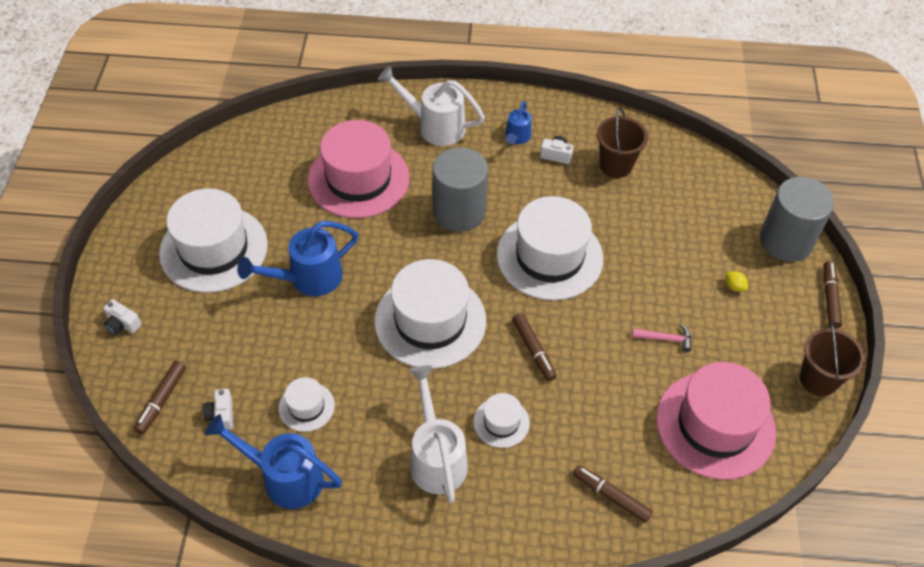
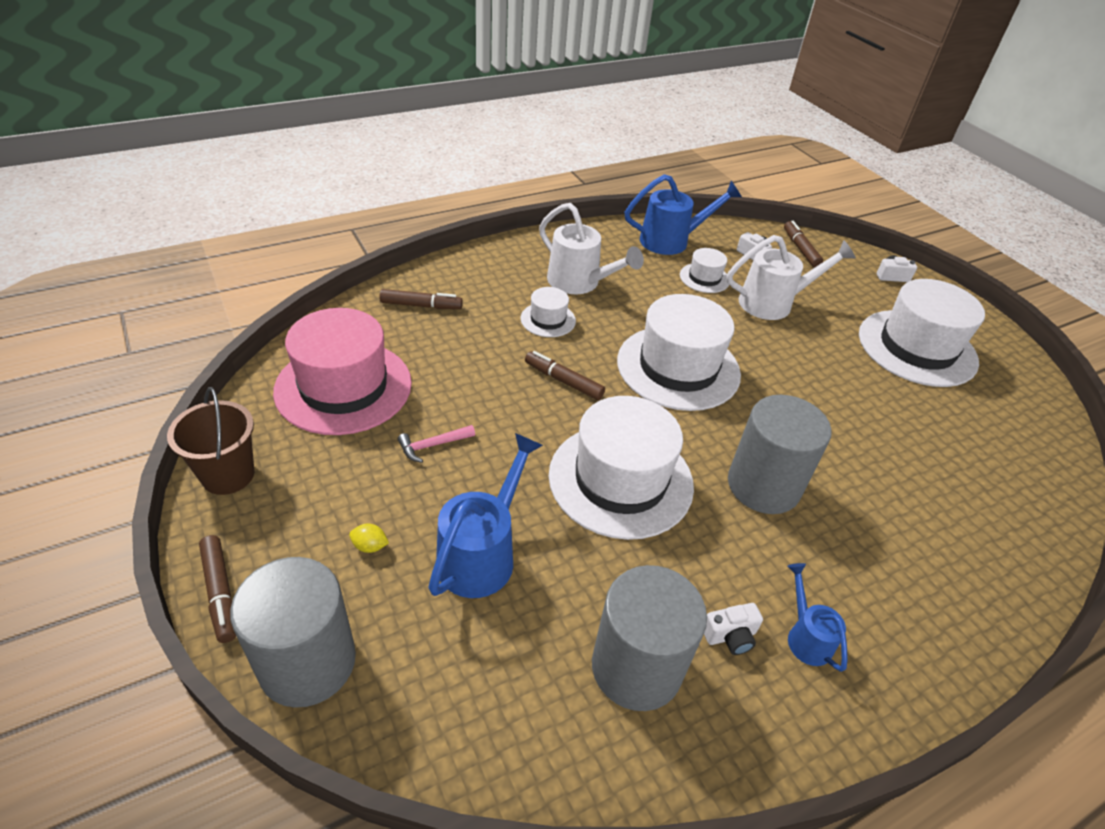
camera: 145 degrees right, 10 degrees down
(308, 278) = (816, 357): blue watering can -> blue watering can (482, 553)
(358, 179) = (901, 472): pink hat -> none
(435, 126) = (917, 594): white watering can -> white watering can (773, 303)
(616, 165) = (636, 667): brown bucket -> grey cylinder

